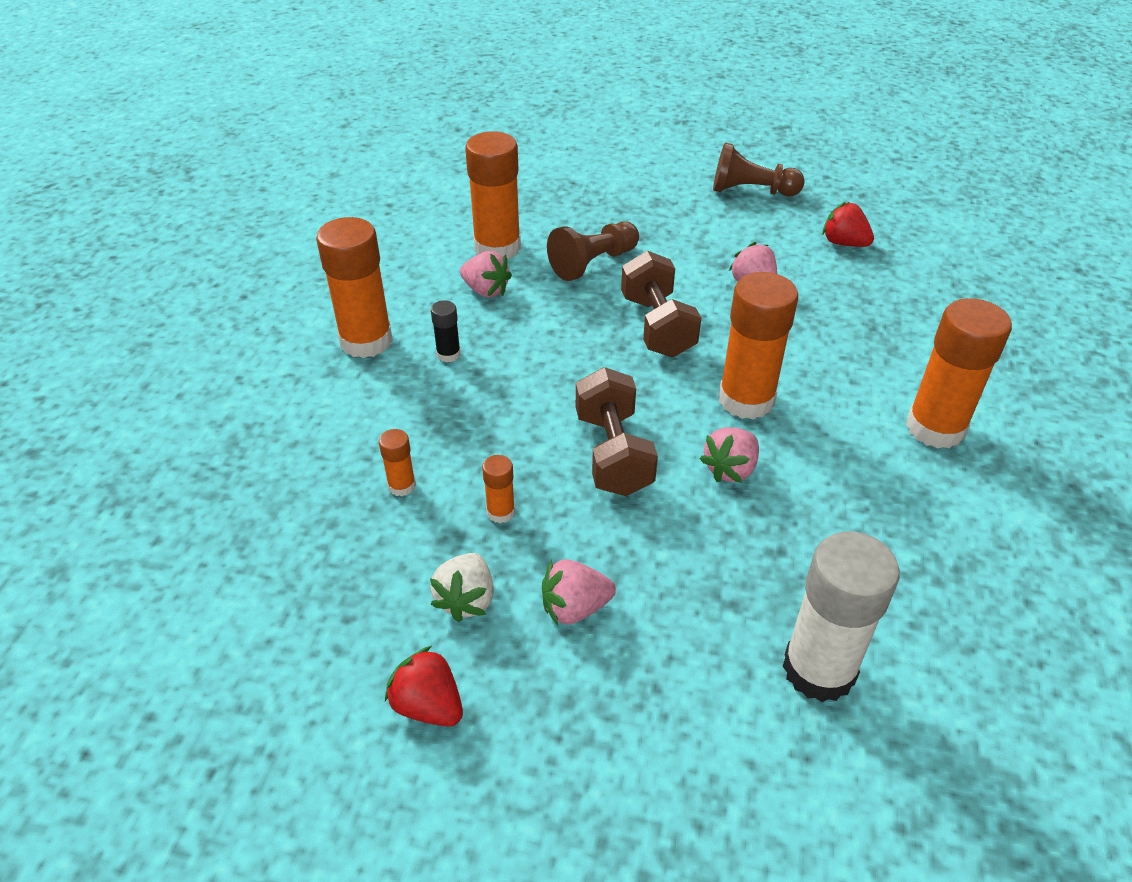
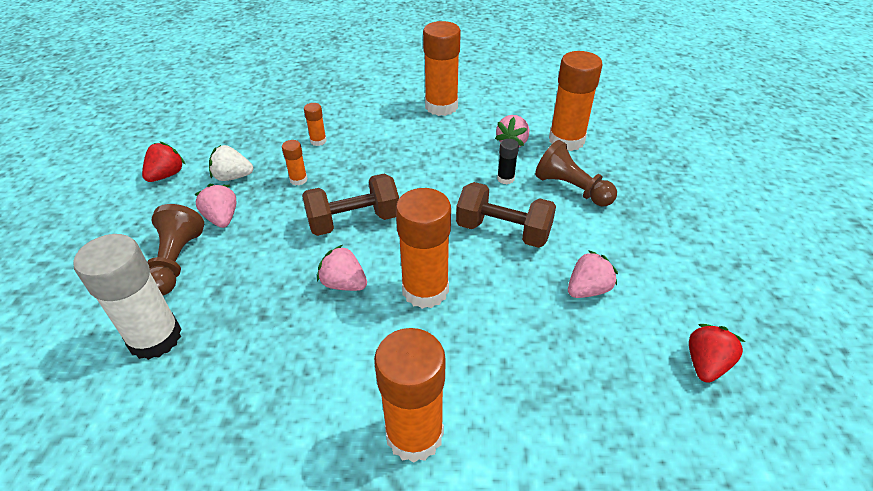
camera: 80 degrees right, 0 degrees up
(448, 354) = (438, 138): black glue stick -> black glue stick (505, 178)
(657, 326) = (503, 231): brown dumbbell -> brown dumbbell turned 45 degrees clockwise
(751, 191) = (757, 282): brown pawn -> brown pawn (176, 262)

